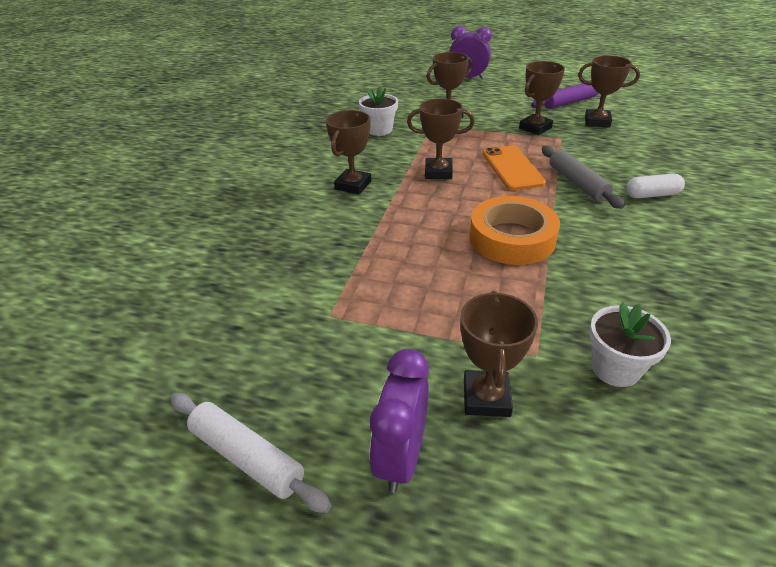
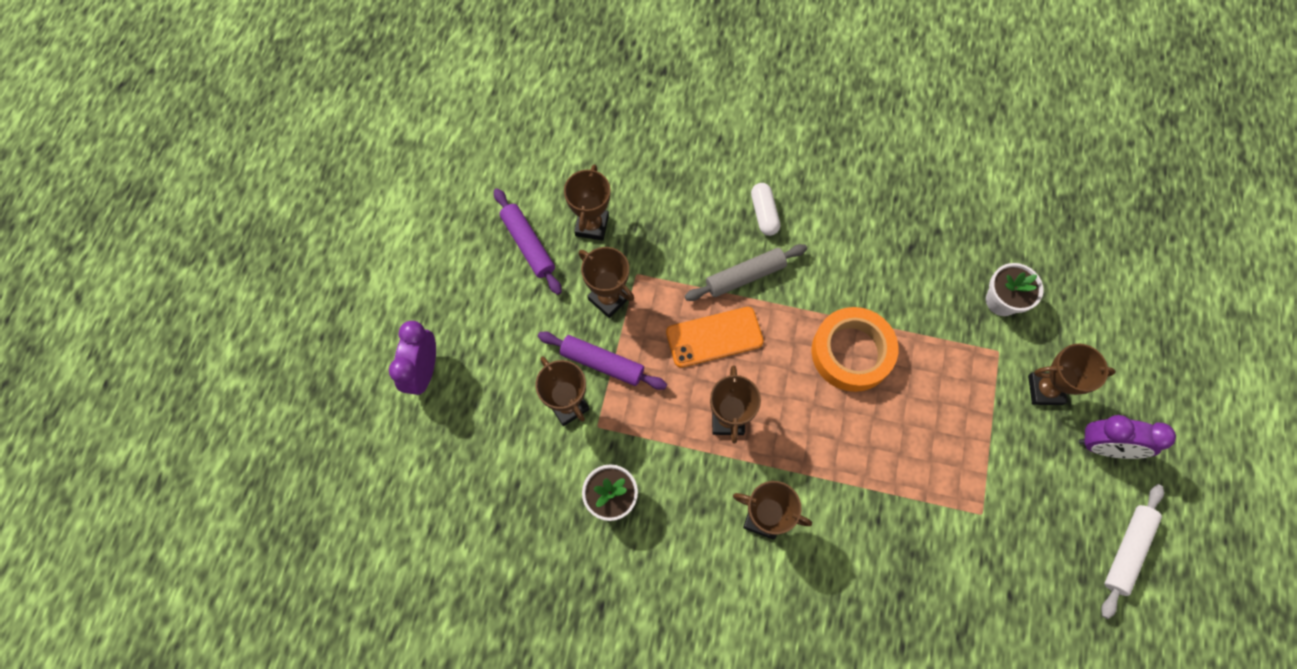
camera: 95 degrees left, 30 degrees up
(481, 126) = (602, 363): none -> purple rolling pin

